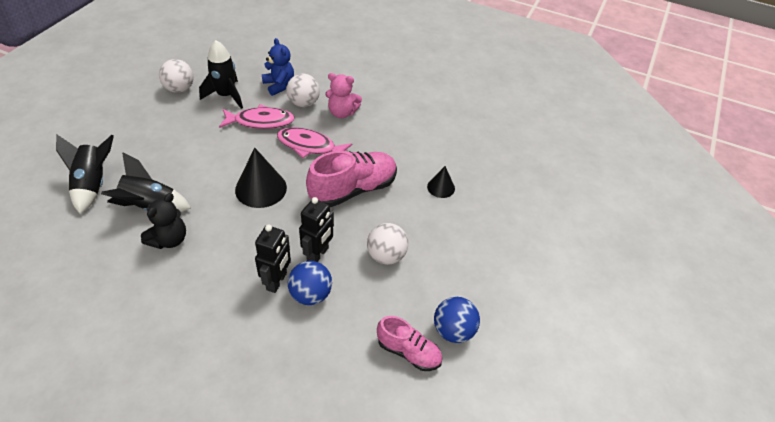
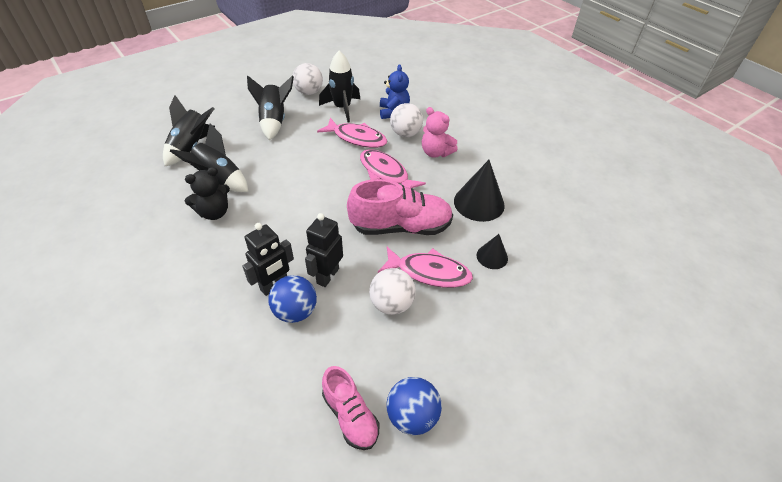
camera: 30 degrees right, 0 degrees up
(164, 130) = (274, 121): none -> black rocket
(261, 188) = (318, 196): black cone -> black cone (479, 203)
(318, 254) = (327, 276): black robot -> black robot turned 150 degrees clockwise
(400, 219) = (429, 272): none -> pink fish

